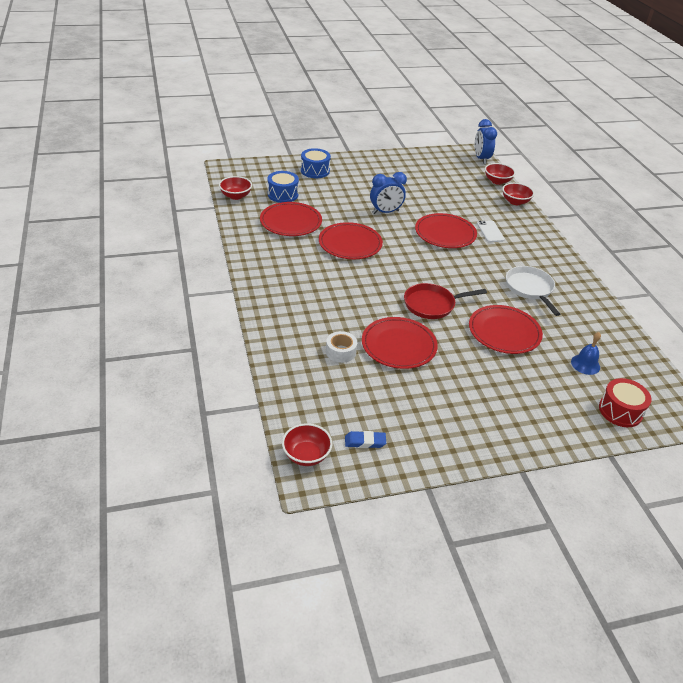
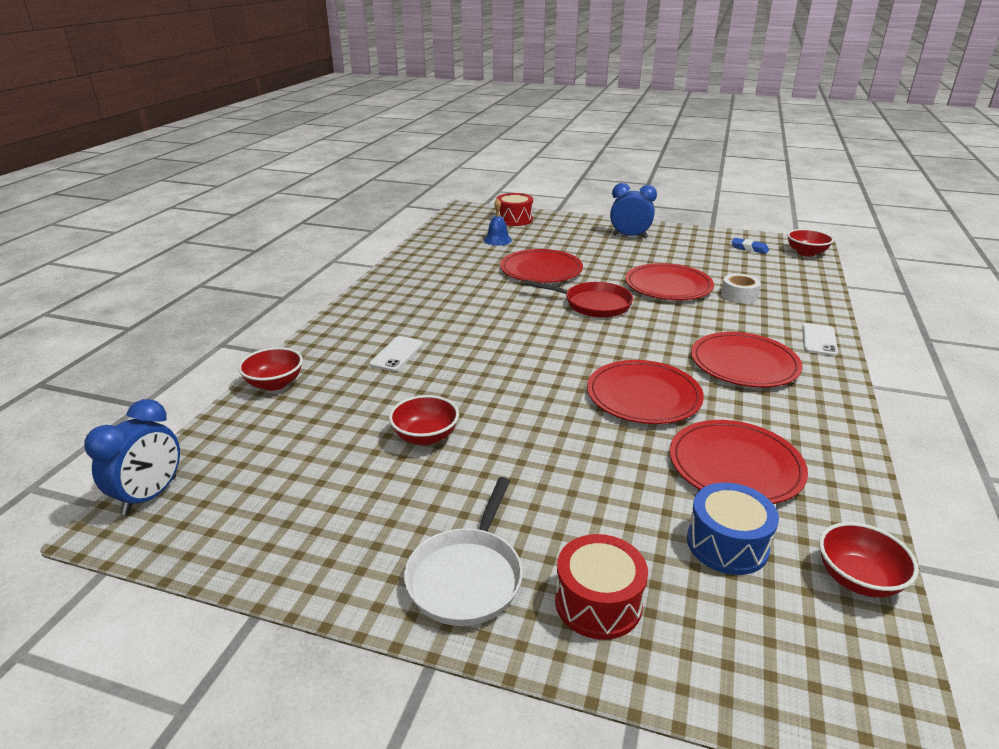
camera: 145 degrees left, 10 degrees down
(269, 318) = (819, 340): none -> white phone
(315, 171) = (598, 602): blue drum -> red drum
(385, 212) = (528, 432): blue clock -> blue clock (629, 236)
(445, 233) = (469, 369): red plate -> red plate (744, 364)
(497, 181) = (227, 430): red bowl -> red bowl (425, 437)
(530, 289) = (455, 289): white pan -> white pan (467, 576)

